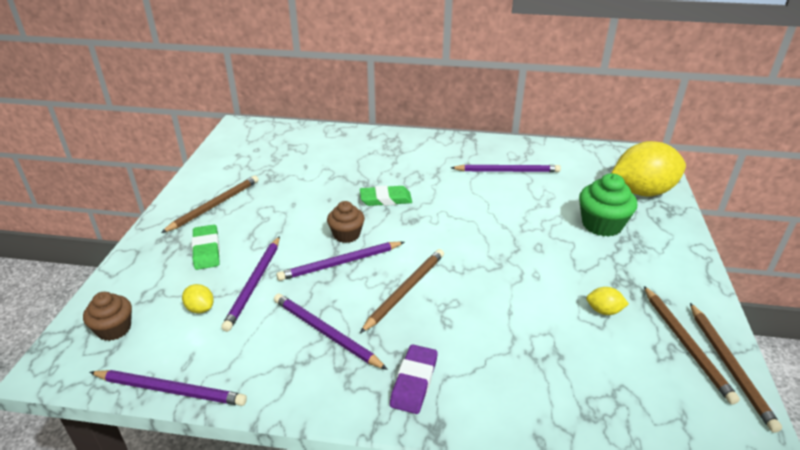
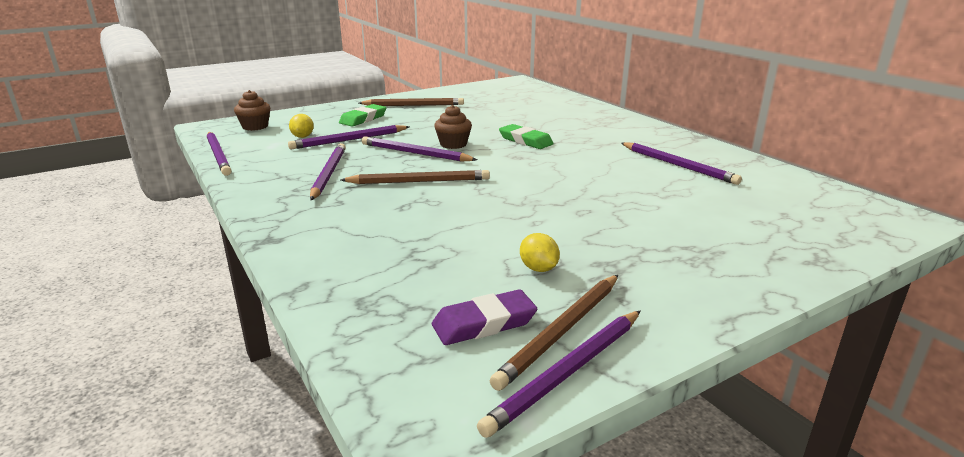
camera: 50 degrees right, 10 degrees down
(414, 382) = (313, 216): purple eraser -> purple eraser (484, 323)
(602, 225) = (691, 229): green cupcake -> none
(642, 192) = (815, 234): yellow lemon -> none
(729, 366) = (567, 373): brown pencil -> purple pencil

